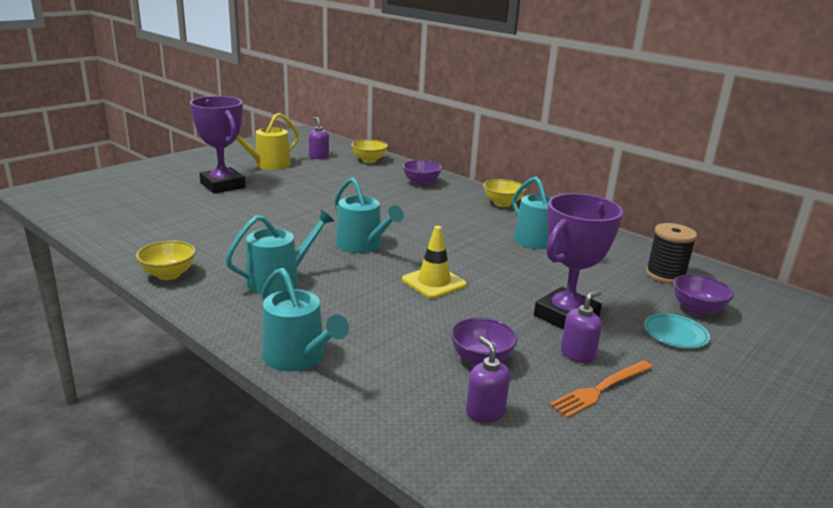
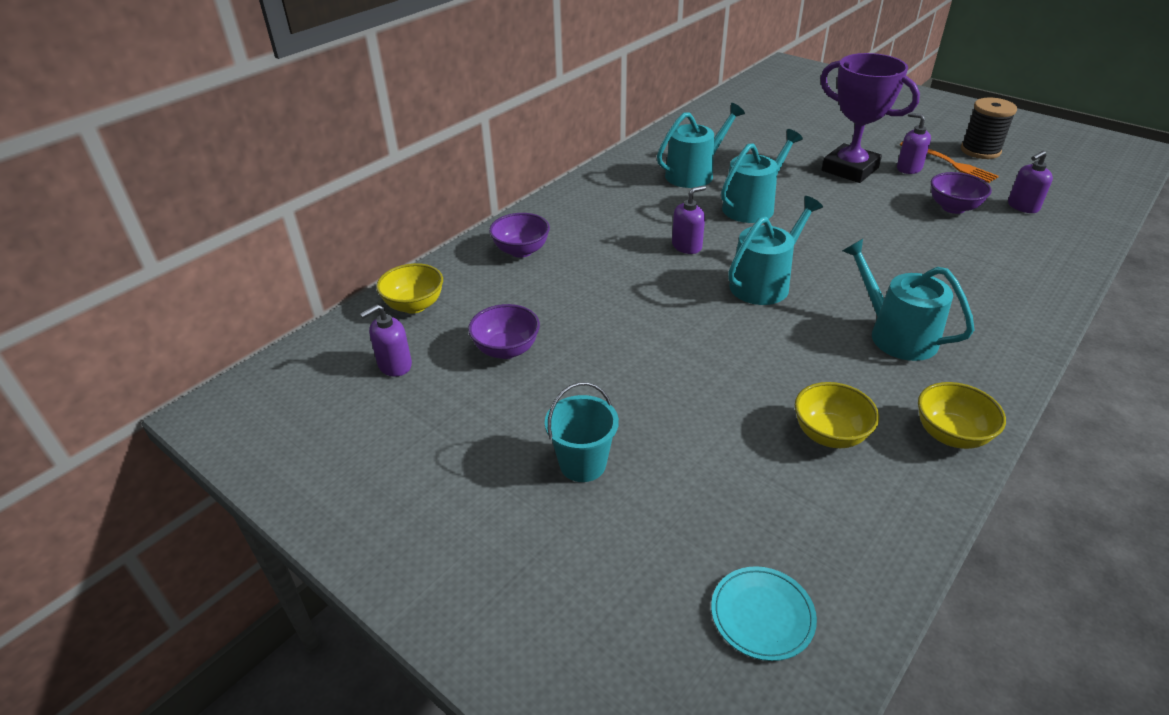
camera: 90 degrees left, 15 degrees up
(223, 185) = (583, 464): purple trophy -> turquoise bucket
(268, 165) = (450, 424): yellow watering can -> none
(298, 357) = (1035, 298): turquoise watering can -> turquoise watering can (752, 206)
(419, 227) = (687, 246): none -> purple soap dispenser
(434, 282) = (830, 232): yellow traffic cone -> none
(502, 203) = (586, 192): yellow bowl -> yellow bowl (829, 434)
(665, 275) = (737, 122): black spool -> black spool (980, 151)
(675, 334) = (844, 130): turquoise plate -> turquoise plate (762, 615)
(697, 309) = (795, 118): purple bowl -> purple bowl (506, 349)

